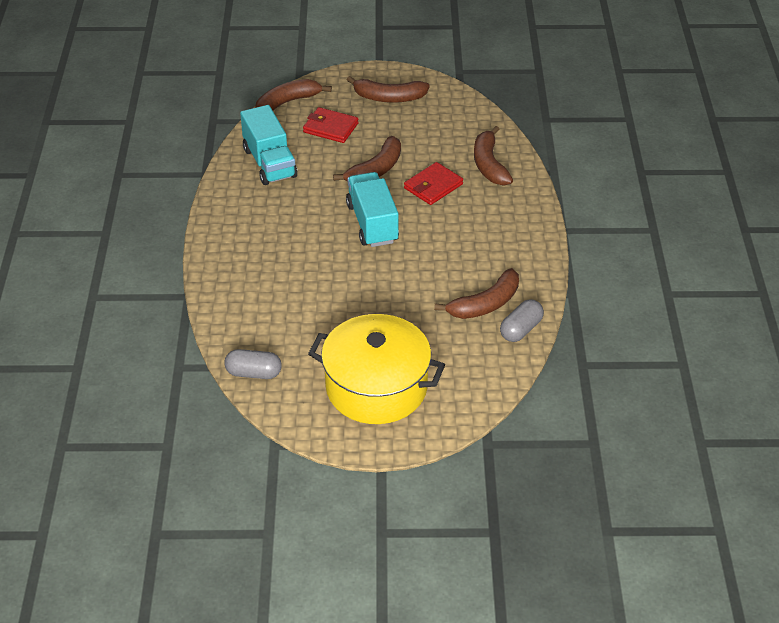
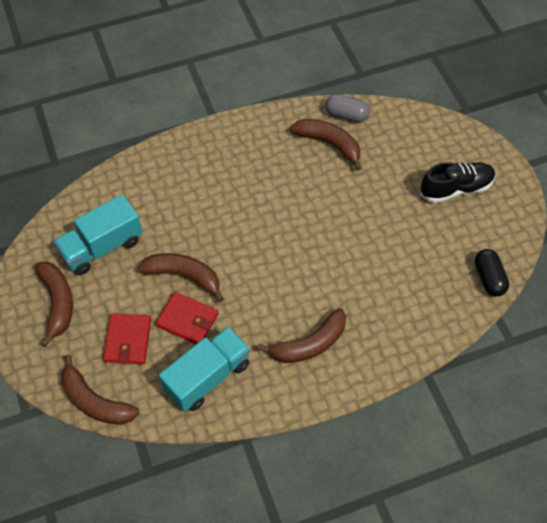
camera: 110 degrees left, 15 degrees up
(254, 373) = (489, 278): grey capsule -> black capsule
(372, 223) = (264, 253): turquoise truck -> turquoise truck (102, 247)
(376, 387) = (456, 189): yellow pot -> black shoe
(433, 186) = (192, 221): red wallet -> red wallet (187, 320)
(489, 165) = (144, 187): brown banana -> brown banana (309, 344)

